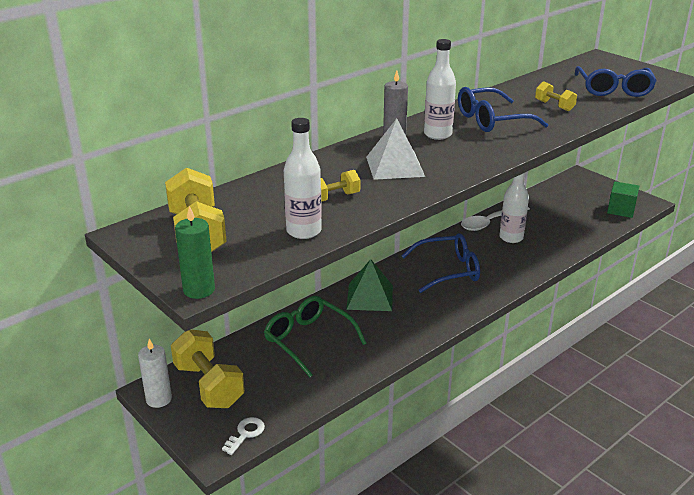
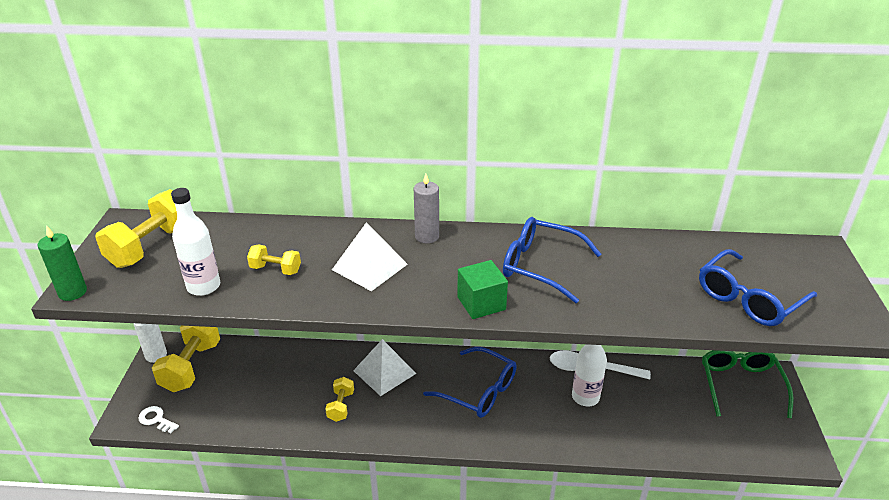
camera: 45 degrees right, 5 degrees up
(245, 434) = (156, 419): white key -> white key turned 135 degrees counterclockwise
(308, 340) = (292, 377): green glasses -> green glasses (740, 385)
(370, 297) = (384, 372): green pyramid -> white pyramid
(437, 134) = (463, 254): white bottle -> none
(554, 106) = (636, 283): yellow dumbbell -> yellow dumbbell (341, 406)
(621, 210) = (756, 443): green cube -> green cube (481, 303)

